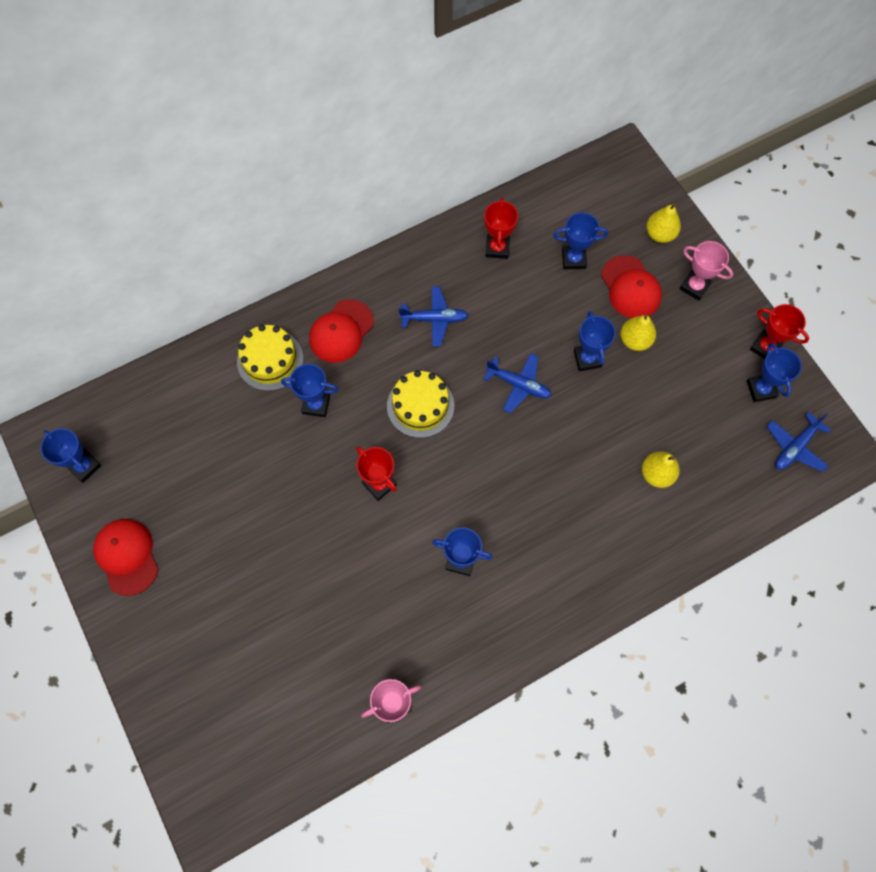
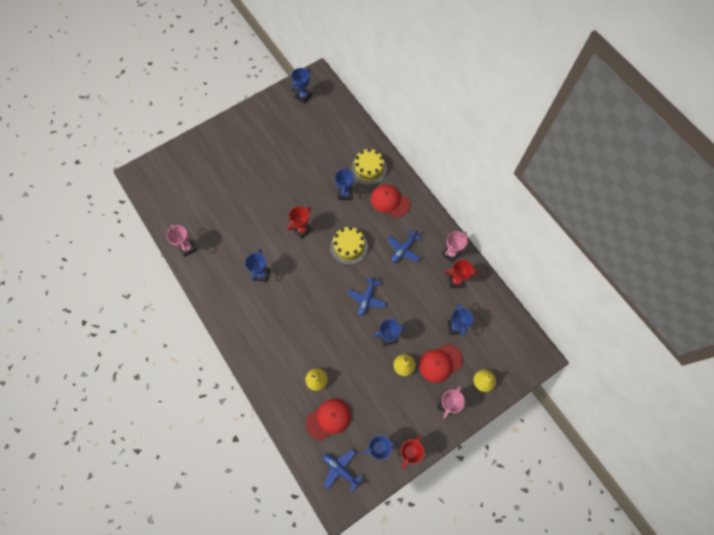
camera: 85 degrees right, 0 degrees up
(127, 556) = (259, 121): red cap -> red cap (328, 419)
(435, 319) = (403, 249): blue plane -> blue plane turned 45 degrees clockwise
(449, 249) = (451, 253): none -> pink trophy

